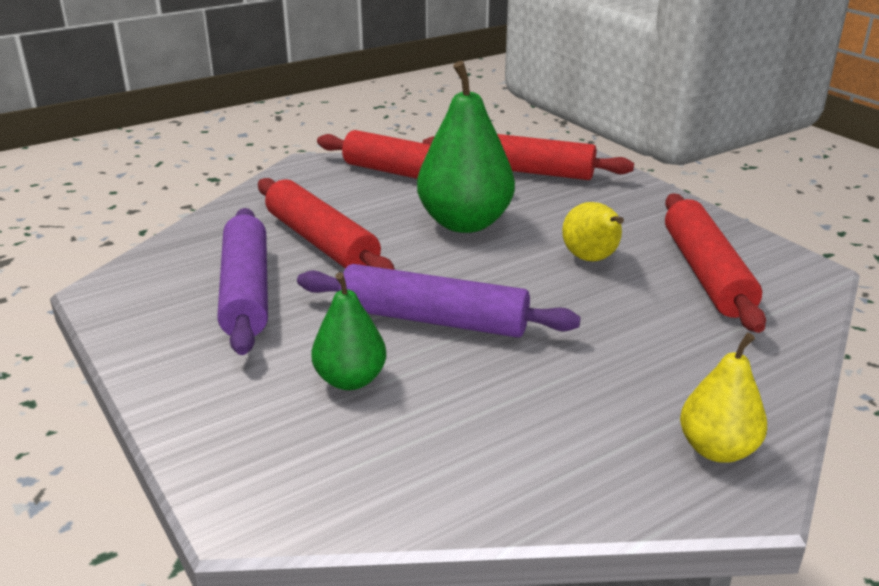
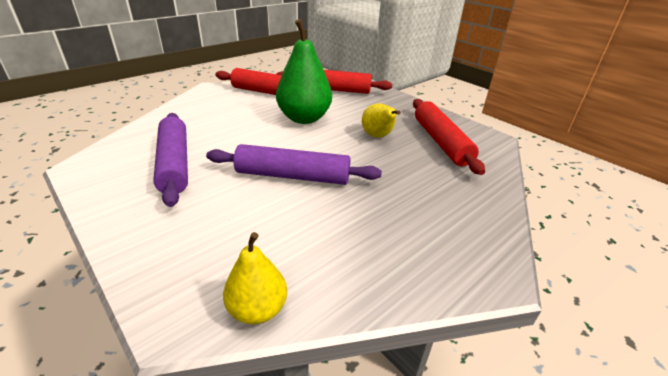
camera: 10 degrees left, 5 degrees up
(321, 242) = (221, 132): red rolling pin -> none
(350, 380) = (244, 218): green pear -> none
(717, 449) = (475, 249): yellow pear -> yellow pear (257, 309)

